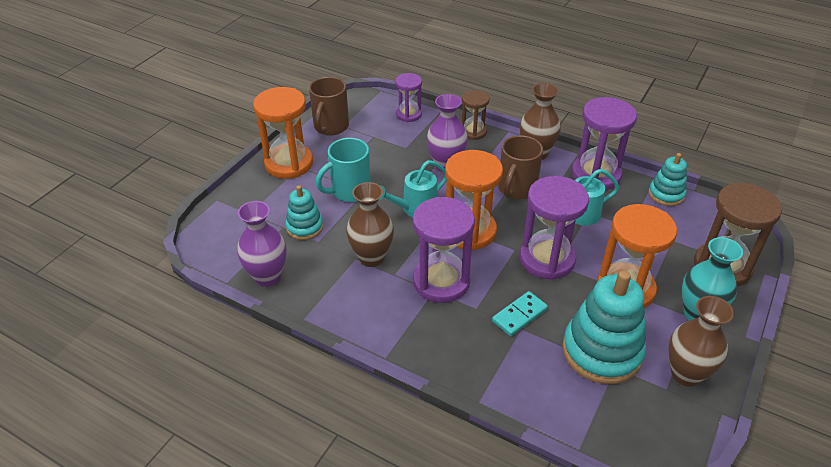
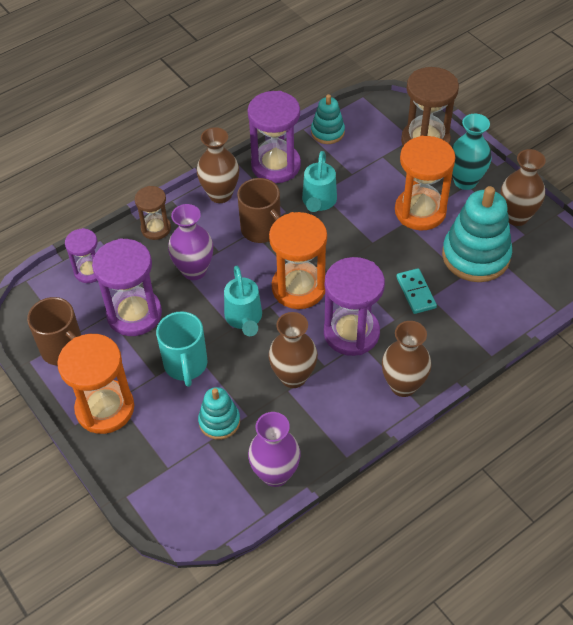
camera: 65 degrees left, 10 degrees up
(402, 337) = (403, 385): none -> brown vase
(547, 259) = (362, 247): purple hourglass -> purple hourglass (134, 314)

